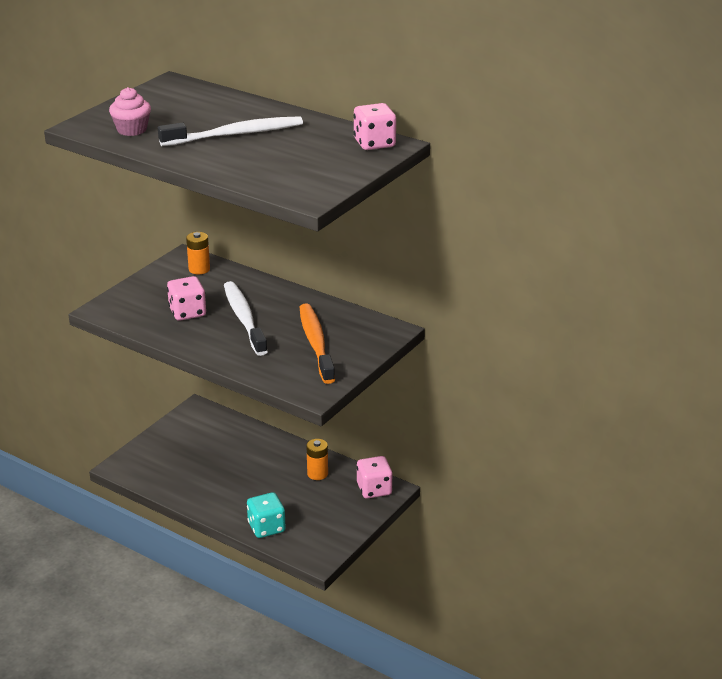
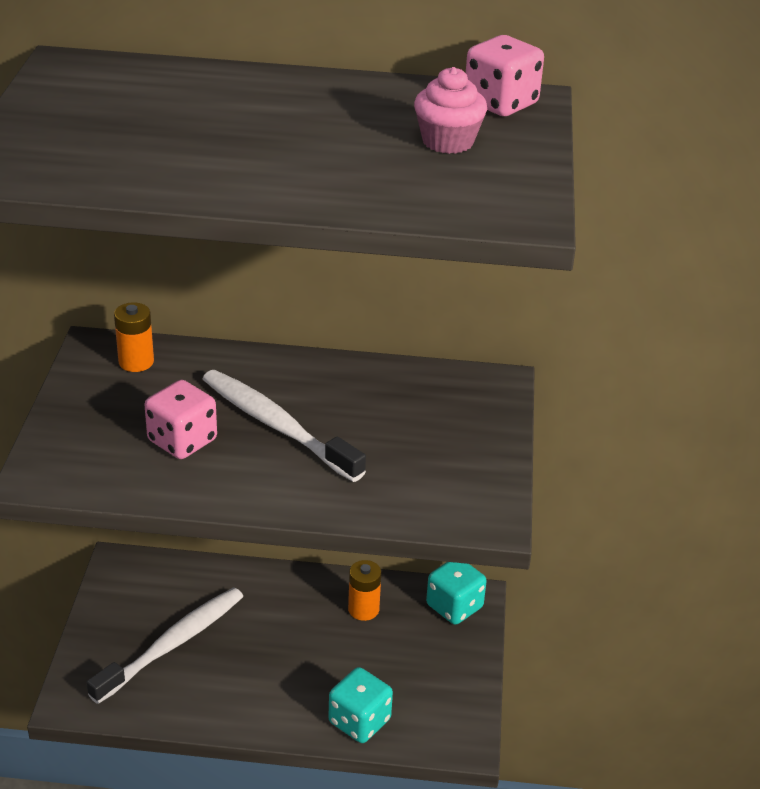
camera: 30 degrees left, 5 degrees up
(132, 130) = (94, 159): pink cupcake -> pink cupcake (448, 141)
(235, 134) = (276, 132): white toothbrush -> white toothbrush (172, 644)
(316, 343) = (416, 436): orange toothbrush -> none
(374, 489) = (454, 606): pink dice -> turquoise dice

